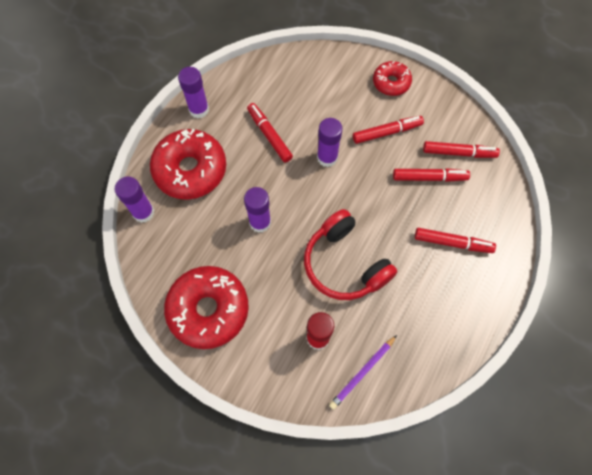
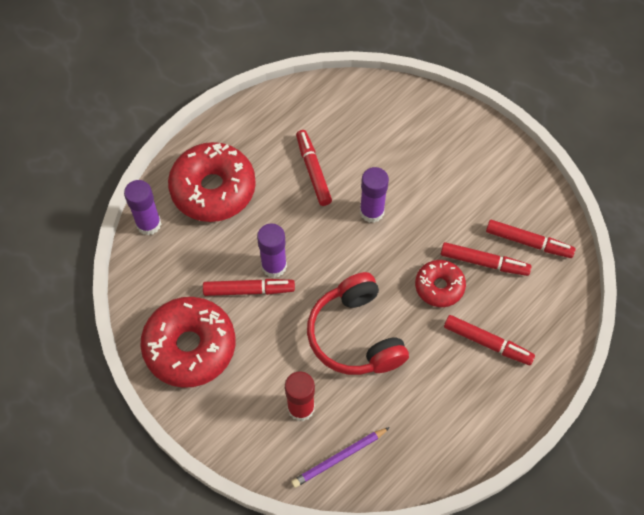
camera: 15 degrees right, 5 degrees down
(199, 109) = (242, 123): purple glue stick -> none
(387, 132) = (450, 199): red marker -> red marker (249, 290)
(391, 82) = (474, 142): red donut -> red donut (439, 287)

